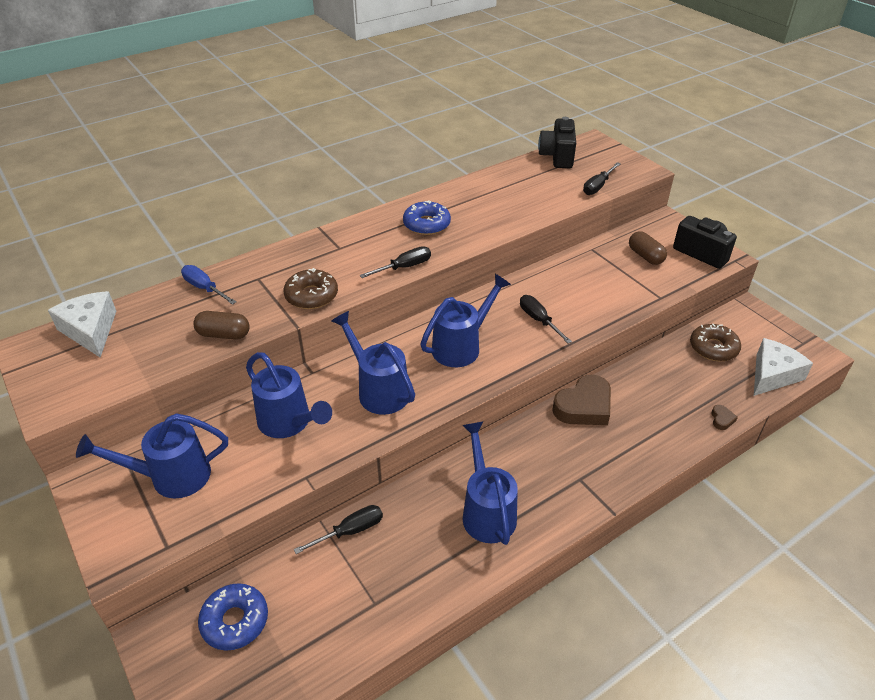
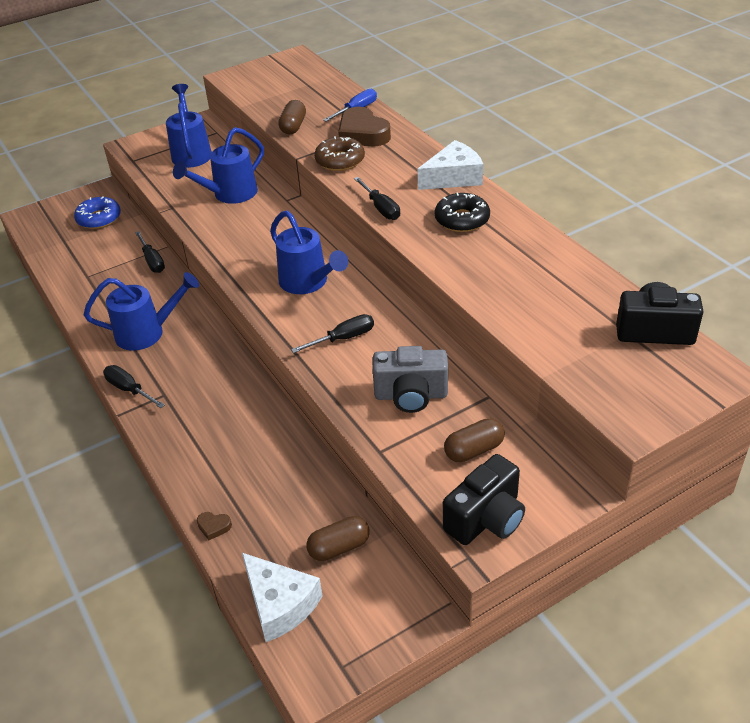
camera: 95 degrees right, 0 degrees up
(90, 330) = (308, 74): white cheese -> white cheese (453, 177)
(378, 390) = (257, 235): blue watering can -> none
(426, 224) = (462, 219): blue donut -> black donut
(584, 406) = (257, 407): brown heart -> brown heart (362, 134)
(598, 186) = (571, 365): black screwdriver -> black screwdriver (129, 389)
(599, 283) = (411, 395): none -> grey camera
(713, 348) = (339, 547): brown donut -> brown capsule

